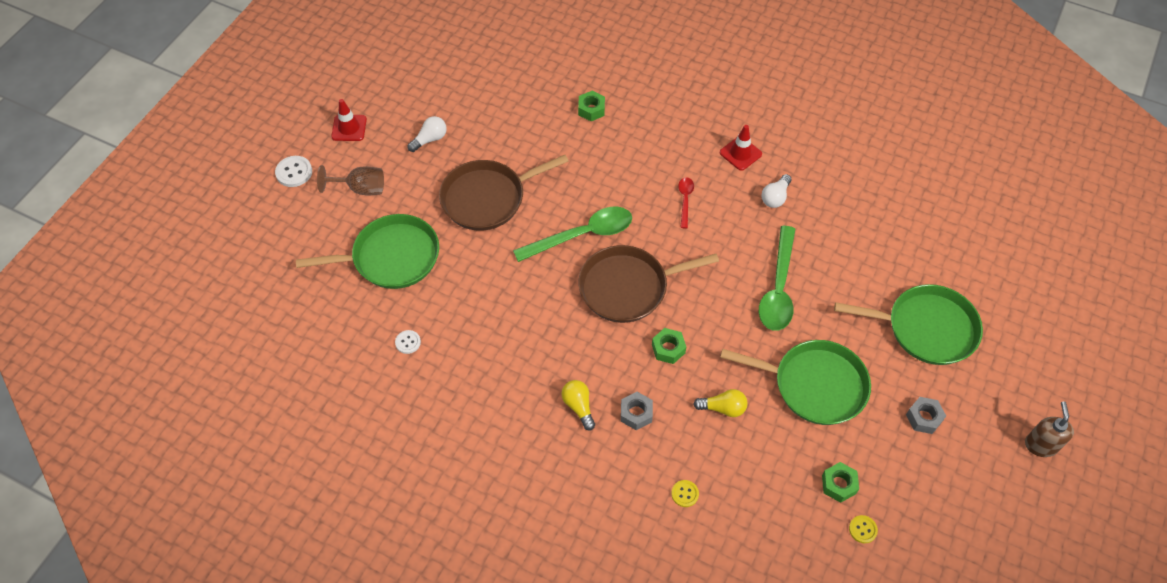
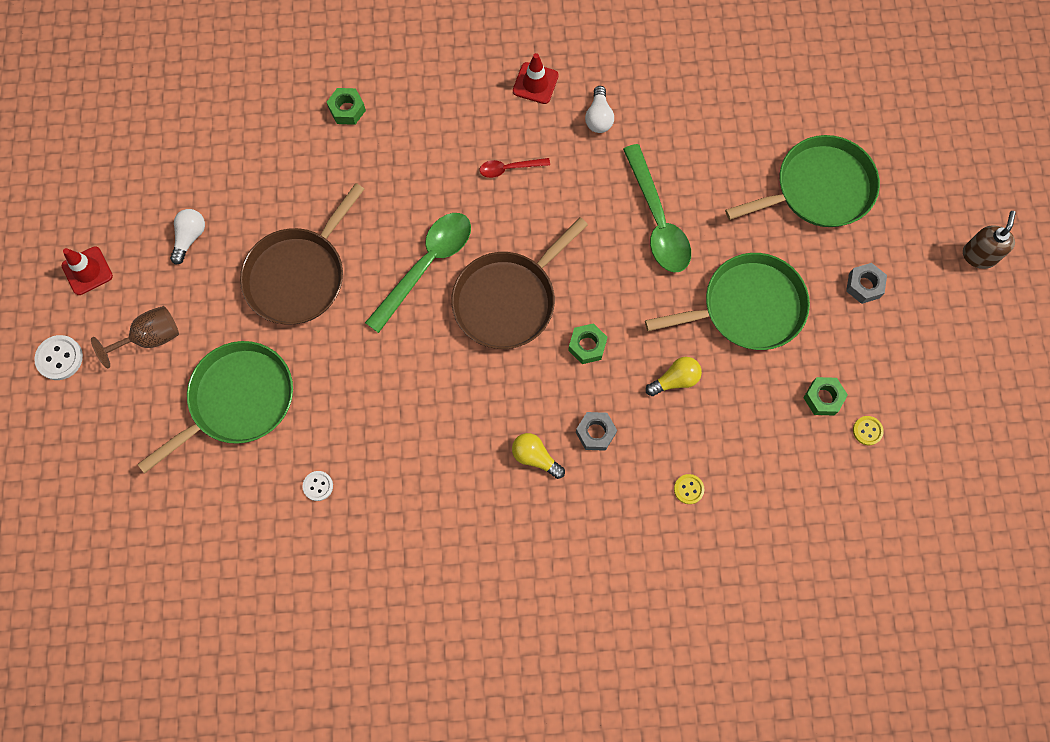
camera: 30 degrees left, 15 degrees up
(685, 200) = (509, 168): red spoon -> red spoon turned 75 degrees counterclockwise
(1040, 445) = (979, 255): brown soap dispenser -> brown soap dispenser turned 45 degrees clockwise

